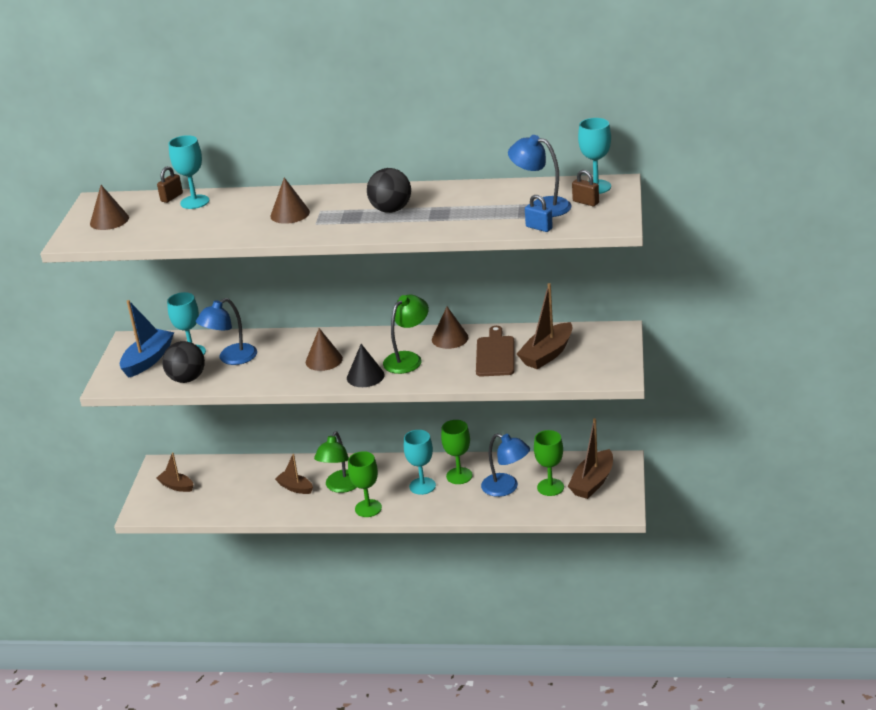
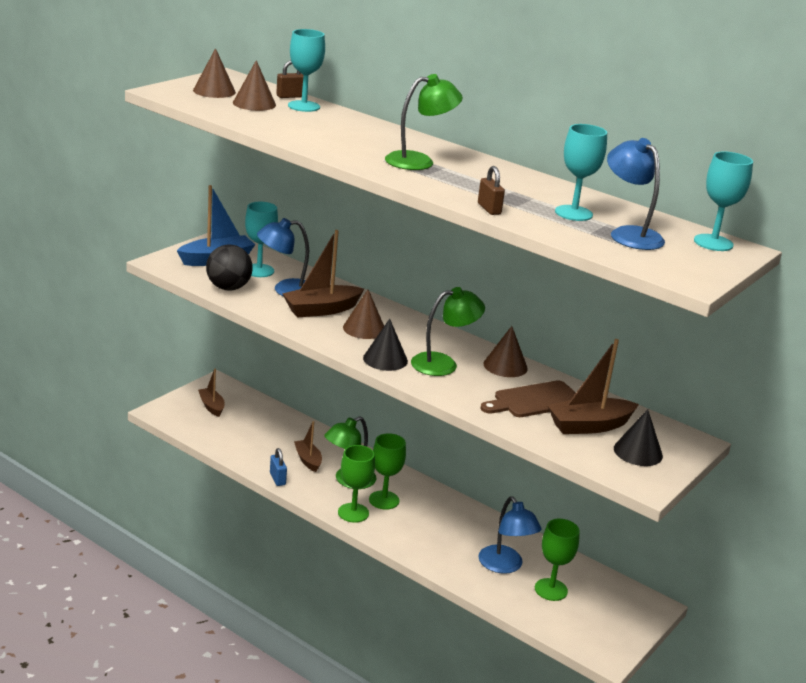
camera: 25 degrees right, 5 degrees down
(290, 214) = (371, 145): brown cone -> brown cone (254, 103)
(340, 212) = (419, 161): none -> green lamp
(391, 210) = (470, 178): black ball -> none
(422, 486) = (424, 520): turquoise goblet -> turquoise goblet (573, 213)
(459, 476) = (469, 530): green goblet -> green goblet (384, 500)
(495, 354) = (534, 400): brown cutting board -> brown cutting board turned 150 degrees counterclockwise
(539, 228) = (601, 250): blue padlock -> blue padlock (277, 479)
(585, 202) = (683, 250): brown padlock -> brown padlock (489, 209)
(592, 482) = (600, 609): brown boat -> brown boat (321, 310)
(594, 357) = (638, 452): none -> black cone

